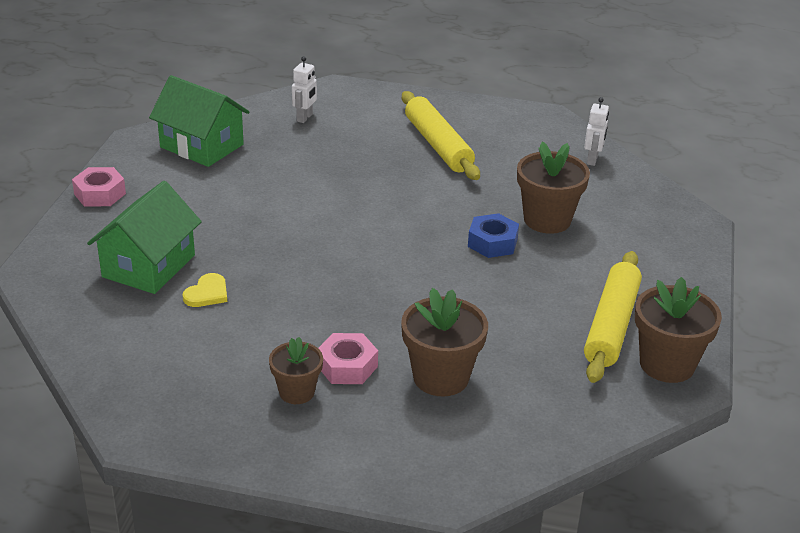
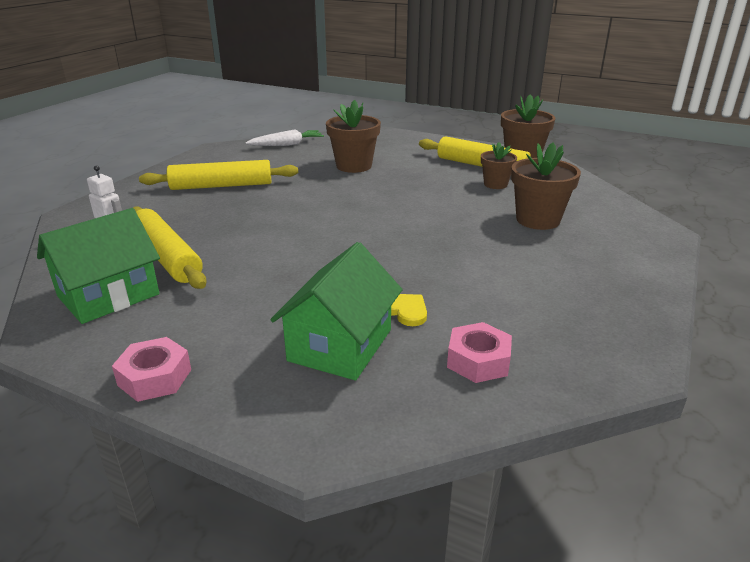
camera: 75 degrees left, 5 degrees down
(149, 266) = (340, 345): green house -> green house turned 75 degrees clockwise
(271, 154) = (167, 257): none -> yellow rolling pin
(296, 392) = (561, 276): brown flower pot -> brown flower pot (495, 184)
(347, 366) = (525, 252): pink nut -> pink nut (478, 360)
(492, 243) = (374, 185): blue nut -> none
(592, 160) = (287, 145): white robot -> white carrot

